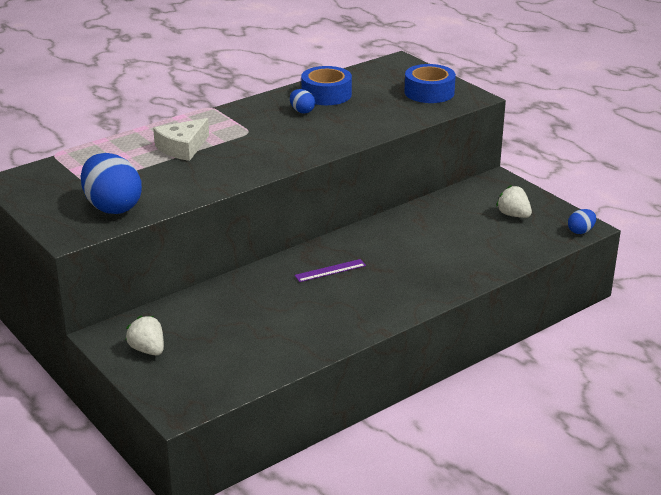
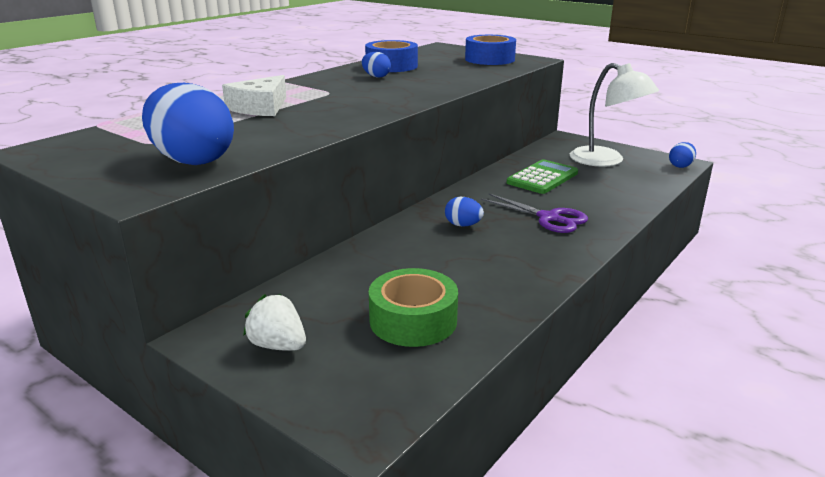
camera: 15 degrees left, 5 degrees down
(244, 346) = (413, 320): none -> green tape
(330, 270) = (463, 225): purple ruler -> blue egg
(406, 273) = (548, 218): none -> purple scissors
(435, 228) = (542, 178): none -> green calculator
(513, 215) = (606, 161): white strawberry -> white lamp

